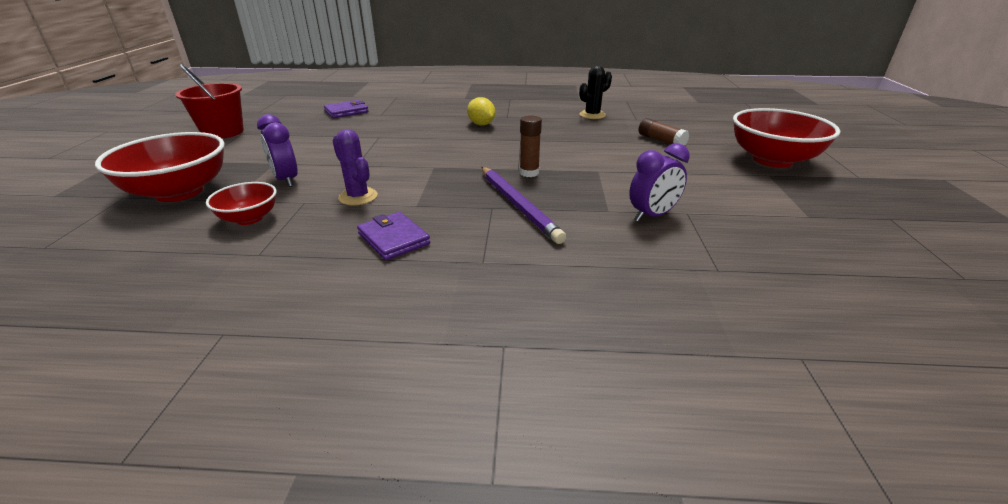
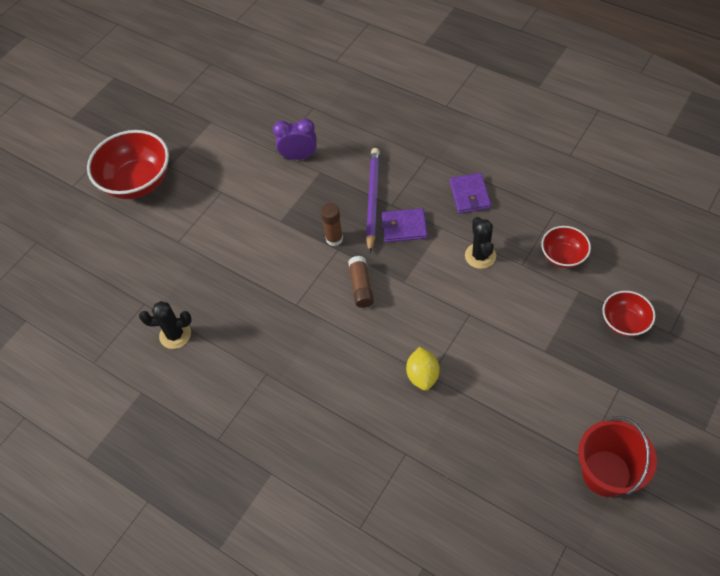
camera: 145 degrees left, 25 degrees up
(179, 192) = (624, 322): red bowl -> red bowl, size x0.54
(286, 180) = (534, 308): purple clock -> none
(346, 111) = (446, 487): purple wallet -> purple wallet (404, 227)
(358, 197) = (480, 256): purple cactus -> black cactus
(481, 124) = (308, 362): yellow lemon -> yellow lemon (422, 375)
(661, 141) = (178, 247): brown glue stick -> brown glue stick (361, 286)

